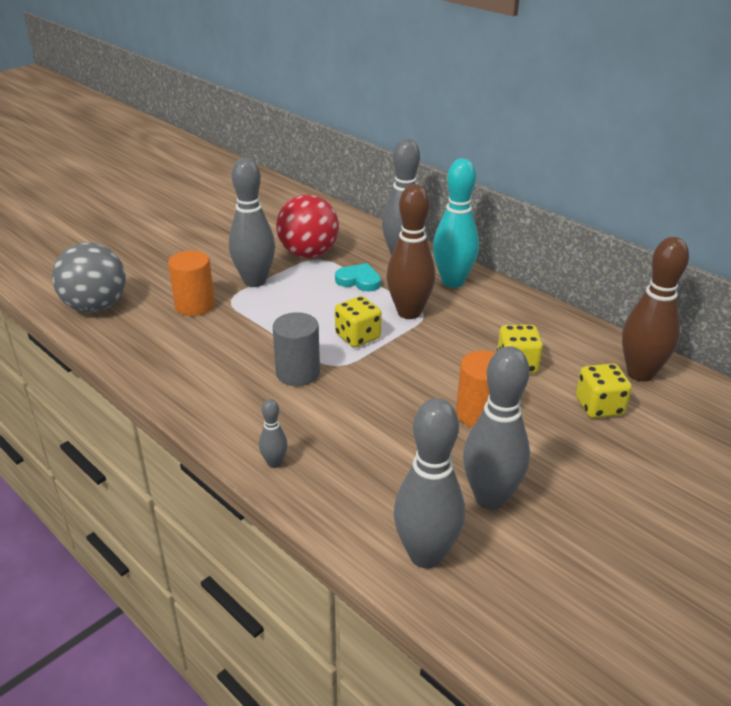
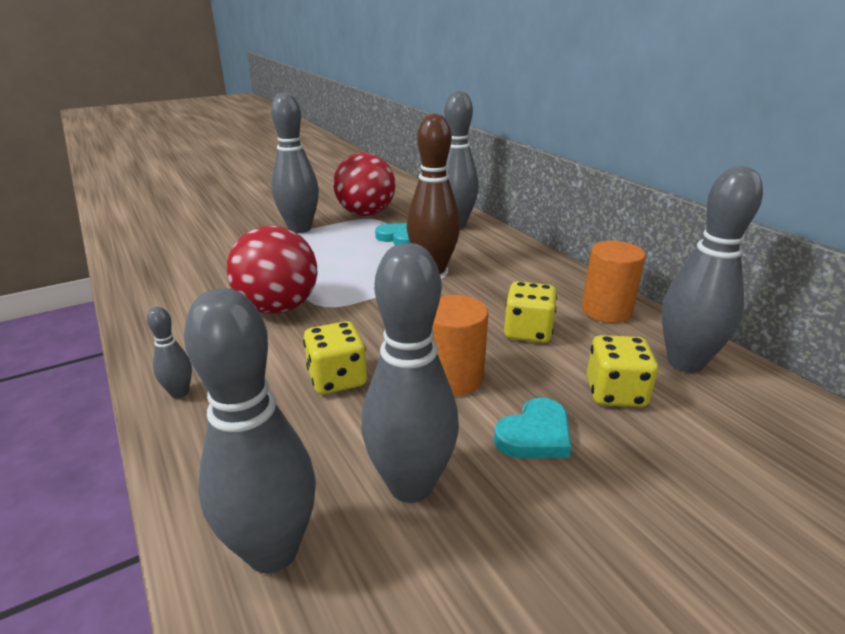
camera: 15 degrees right, 5 degrees down
(95, 307) = (144, 232): grey ball -> none
(195, 305) = (229, 241): orange cylinder -> orange cylinder (606, 311)
(298, 373) = (278, 307): grey cylinder -> red ball
(358, 337) = (364, 283): yellow dice -> yellow dice (337, 379)
(452, 282) = (495, 248): turquoise bowling pin -> none
(556, 448) = (535, 435): none -> turquoise heart
(640, 373) = (685, 362): brown bowling pin -> grey bowling pin

